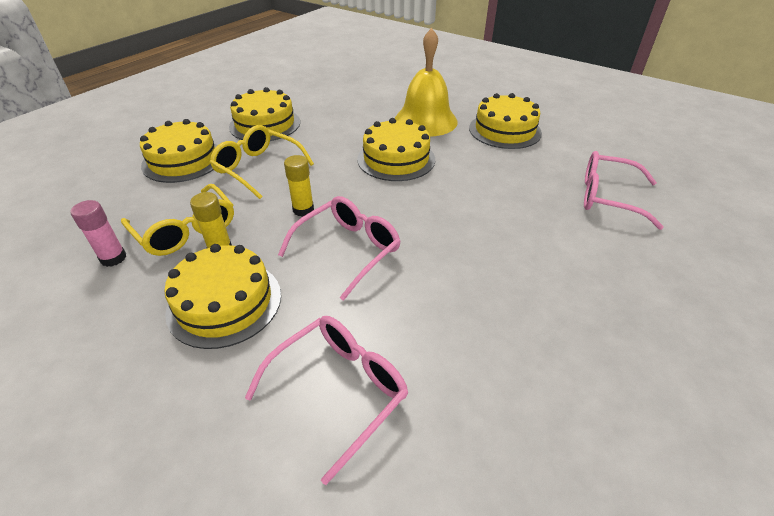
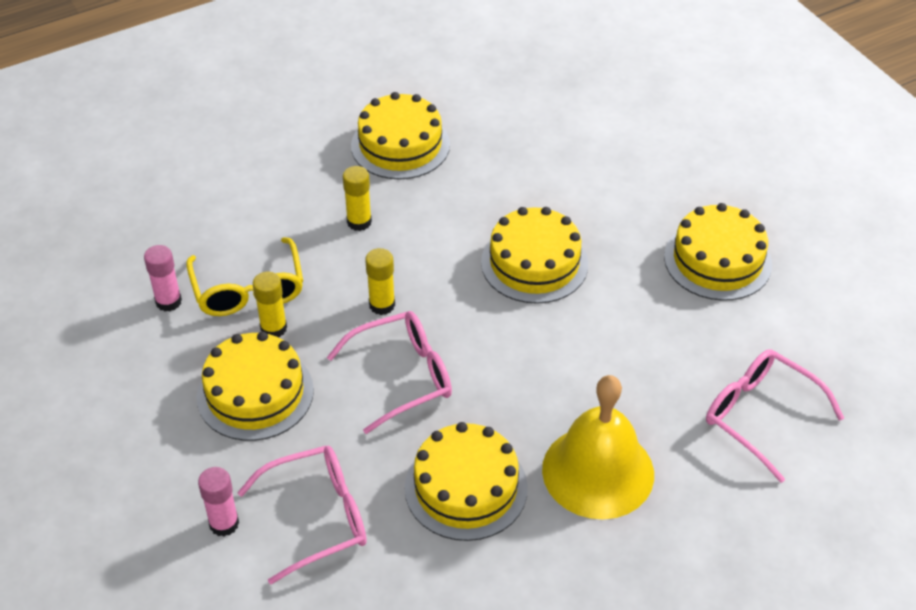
camera: 25 degrees right, 5 degrees up
(183, 160) = (278, 180): yellow cake -> yellow cake (466, 487)
(242, 437) = (224, 524): none -> pink glue stick
(258, 168) = (359, 222): yellow glasses -> yellow glue stick
(425, 120) = (618, 206): yellow bell -> yellow bell (598, 471)

